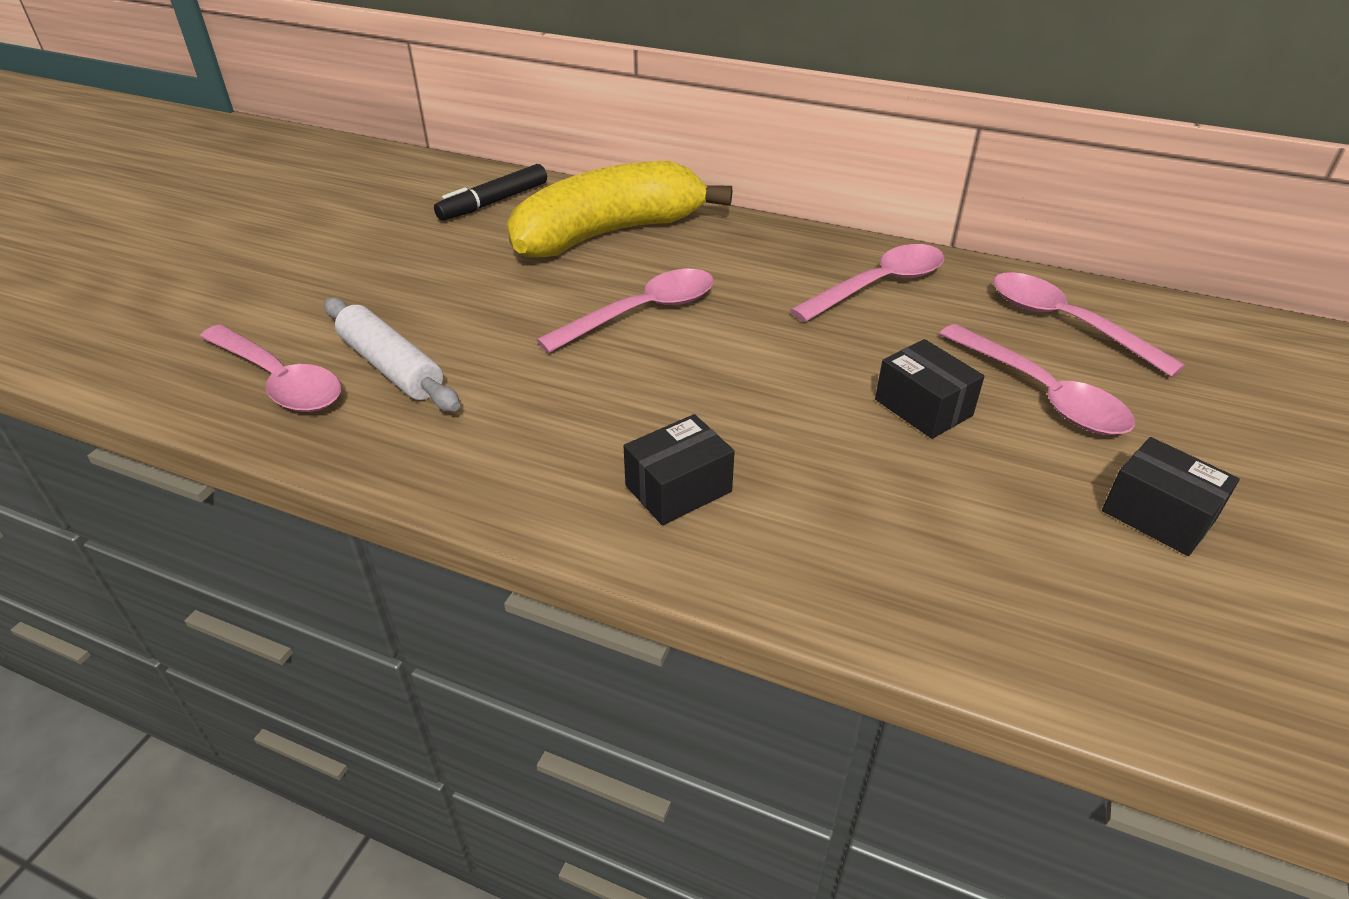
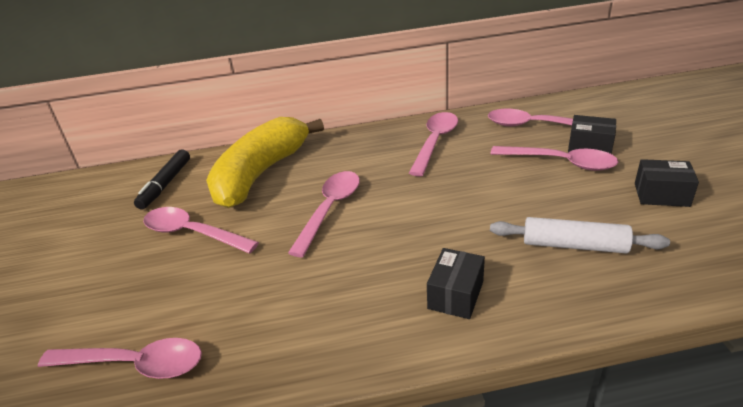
camera: 30 degrees left, 5 degrees down
(391, 367) = (208, 315): white rolling pin -> white rolling pin (574, 245)
(465, 271) = (193, 233): none -> pink spoon
(923, 407) = (520, 193): black box -> black box (589, 147)

